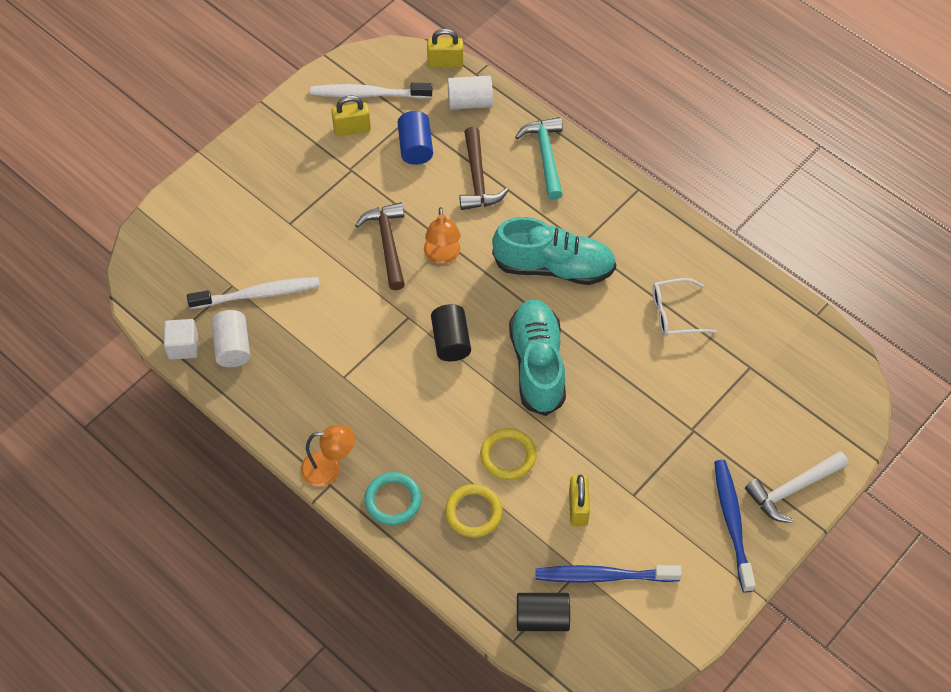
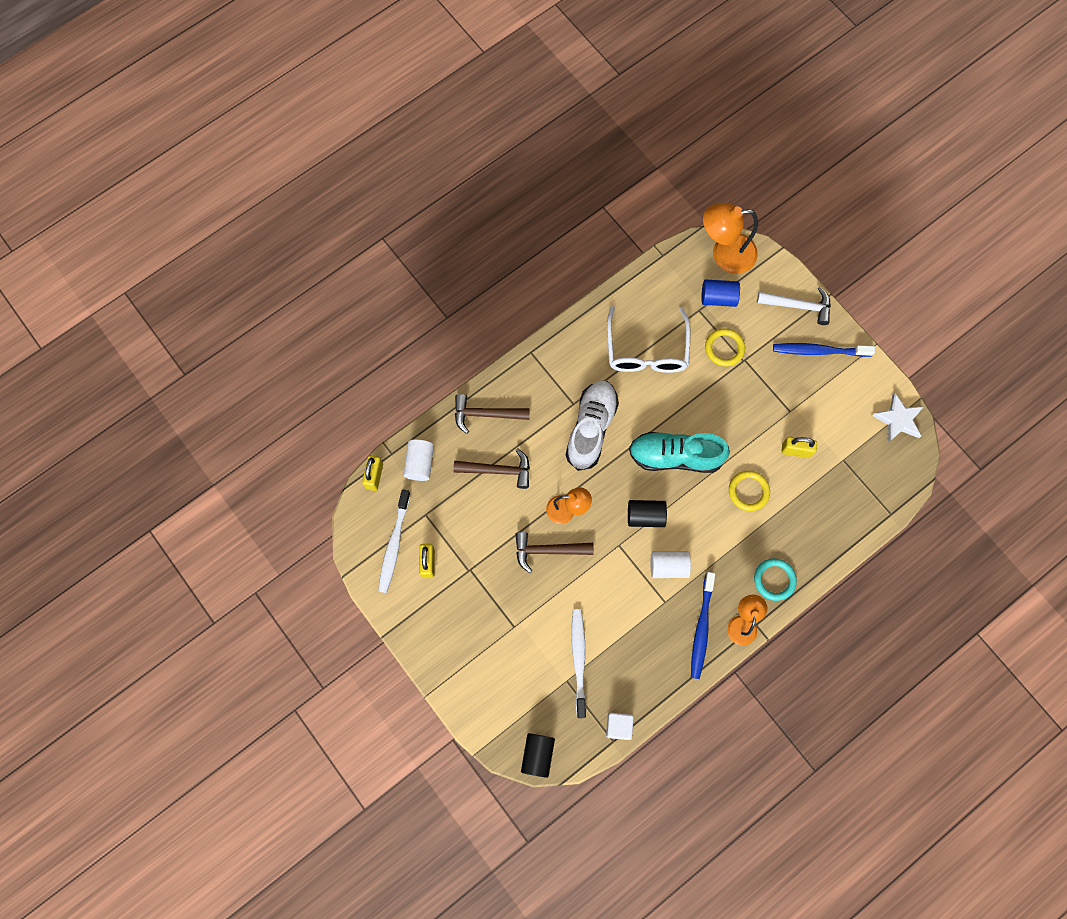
camera: 80 degrees left, 15 degrees up
(232, 347) = (625, 686): white cylinder -> white cylinder (668, 566)
(415, 147) = (457, 514): blue cylinder -> blue cylinder (718, 298)
(473, 512) = (791, 523): yellow ring -> yellow ring (724, 348)
(542, 618) = (876, 491): black cylinder -> black cylinder (537, 755)
(545, 156) = (486, 414): turquoise hammer -> brown hammer
(554, 267) = (591, 428): turquoise shoe -> white shoe
(603, 576) = (849, 444): blue toothbrush -> blue toothbrush (701, 628)
(655, 639) = (898, 419): none -> white star
(674, 314) = (646, 351): white glasses -> white glasses, size x1.73
(793, 489) = (798, 306): white hammer -> white hammer turned 60 degrees counterclockwise
(842, 388) = (724, 254): none -> orange lamp

